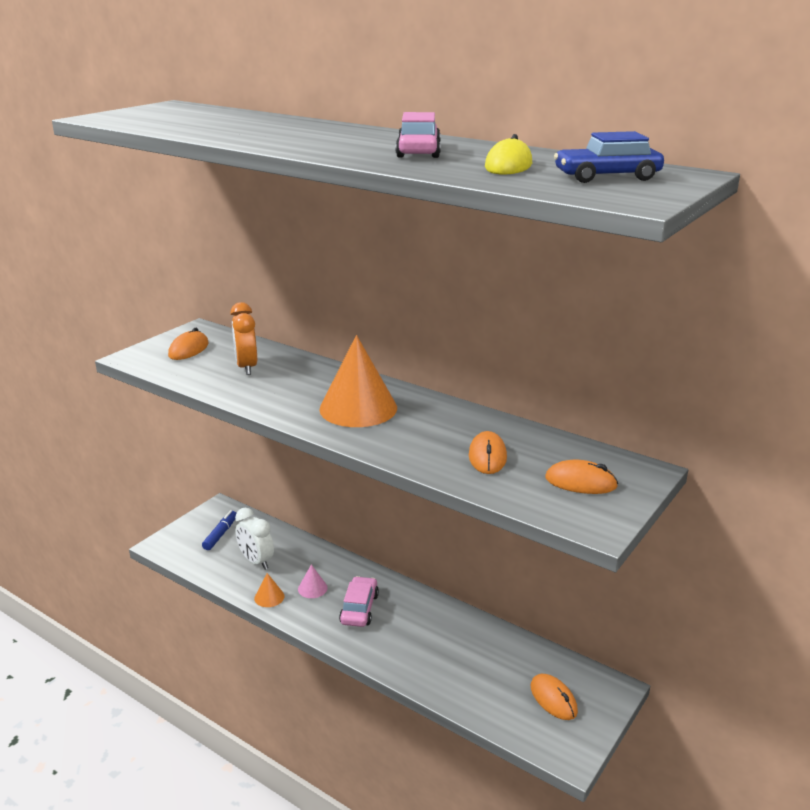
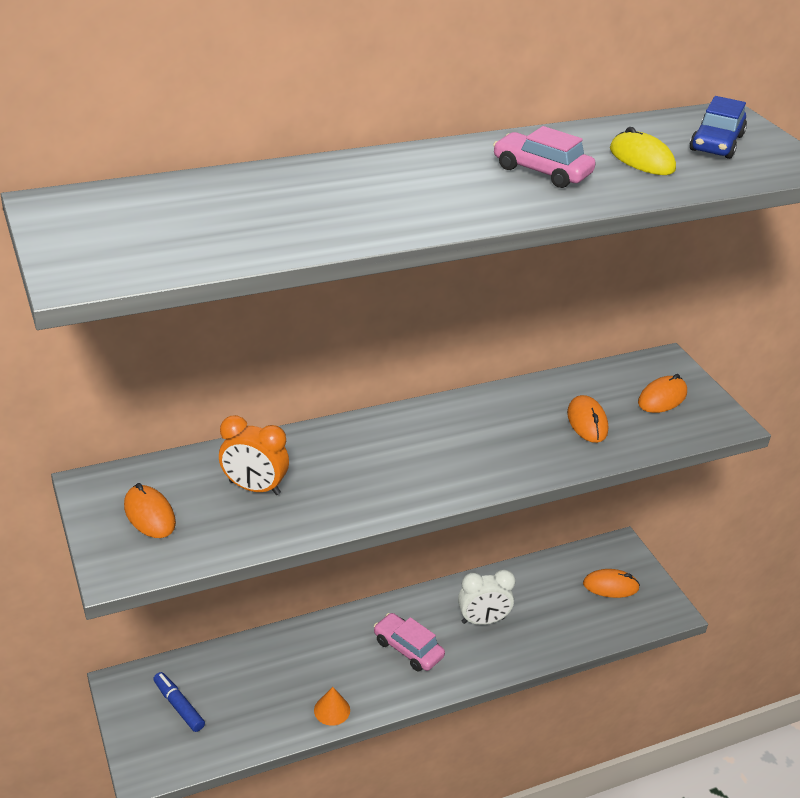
camera: 60 degrees left, 10 degrees up
(256, 561) = (261, 695): white clock -> white clock (482, 620)
(312, 588) = (347, 669): pink cone -> none
(358, 408) = (431, 452): orange cone -> none
(487, 456) = (587, 422): orange mouse -> orange mouse turned 45 degrees clockwise

